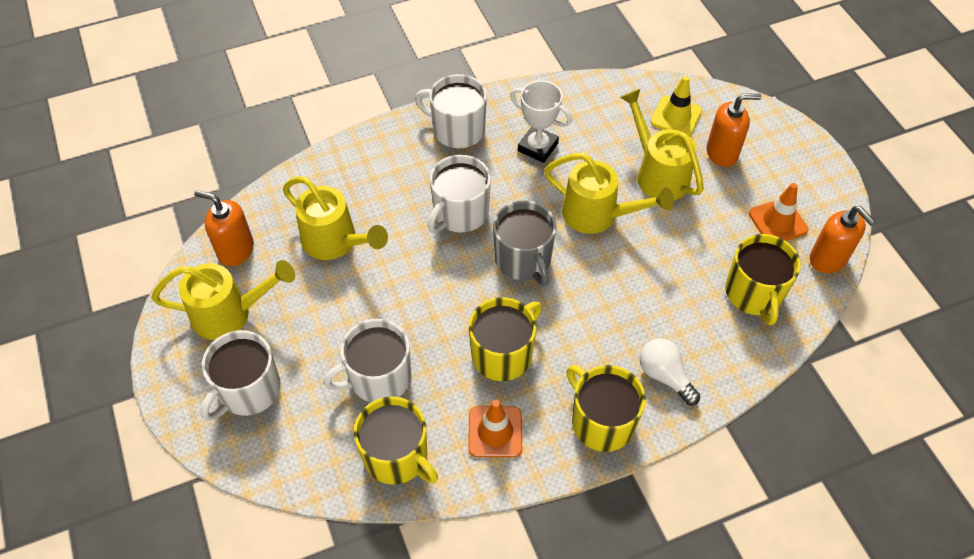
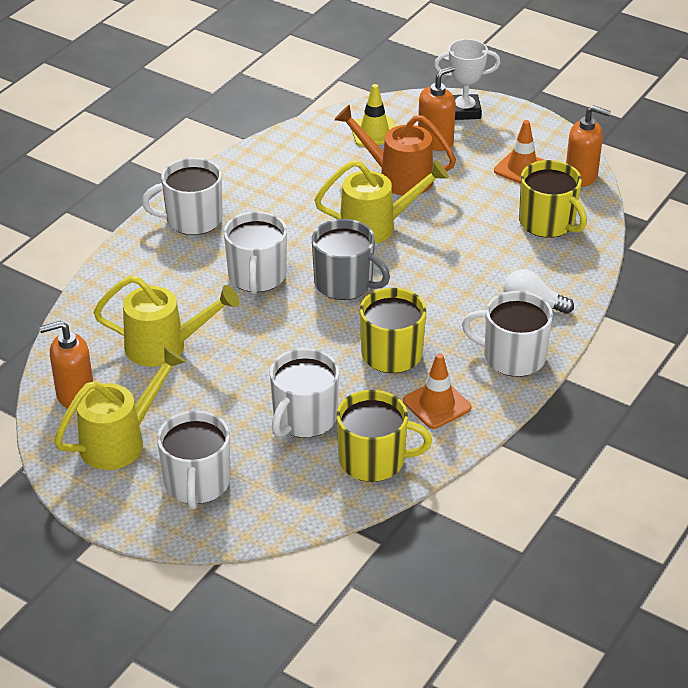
camera: 35 degrees left, 15 degrees down
(538, 147) = (278, 202): white trophy -> white trophy (464, 111)
(601, 421) = (512, 357): yellow mug -> white mug
(658, 174) = (398, 177): yellow watering can -> orange watering can

